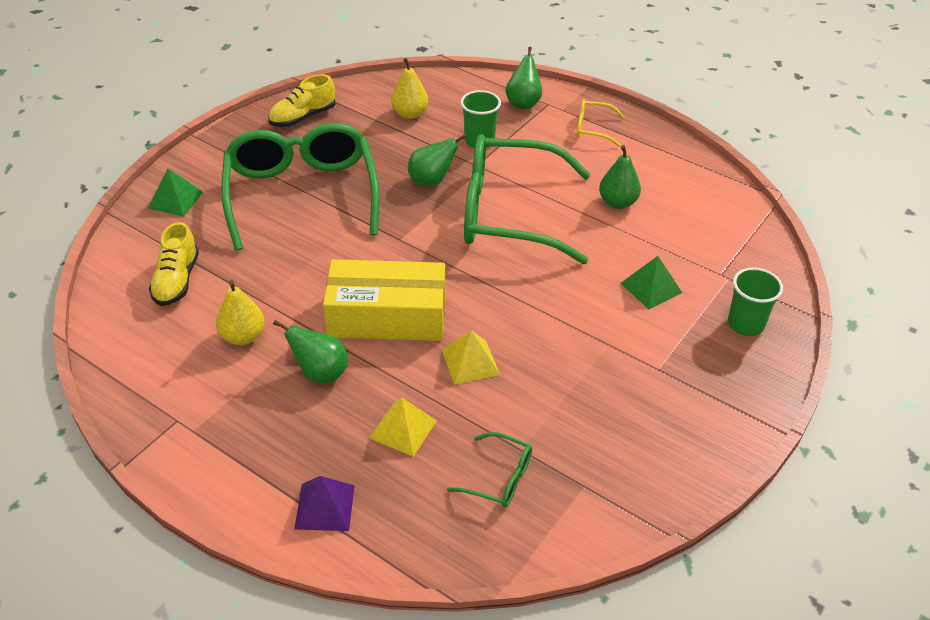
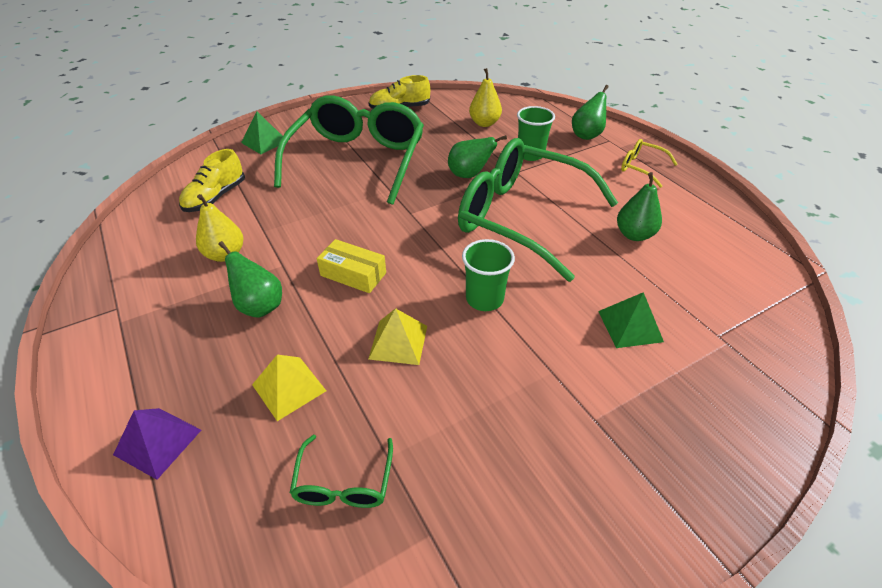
camera: 25 degrees right, 0 degrees up
(387, 316) = (353, 274): yellow box -> yellow box, size x0.52
(499, 478) = (344, 483): green glasses -> green glasses turned 45 degrees clockwise
(745, 324) = (728, 402): green cup -> green cup (484, 299)

